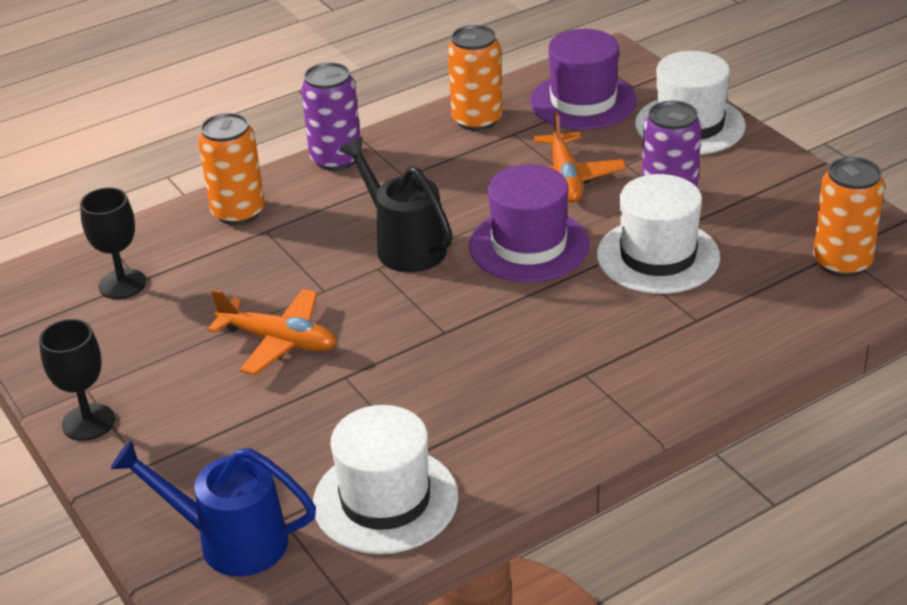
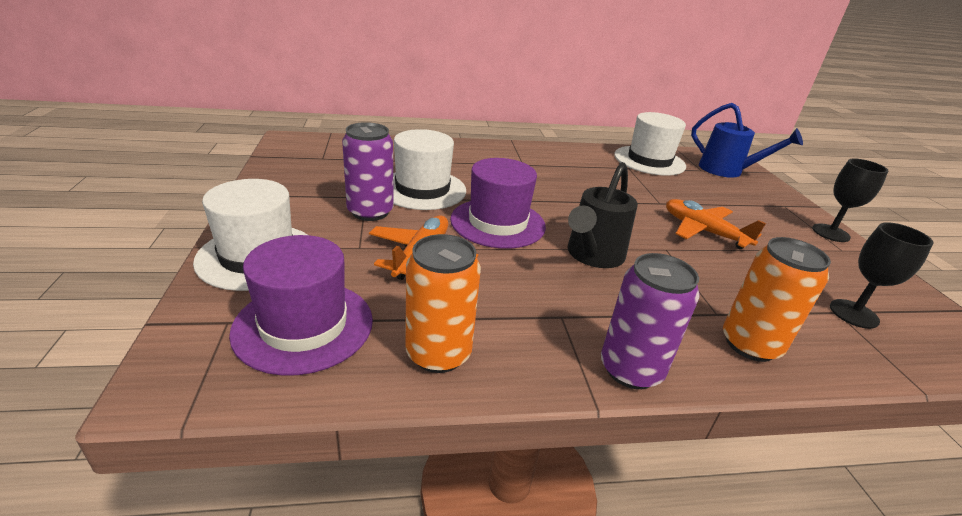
camera: 160 degrees left, 5 degrees down
(404, 245) = (592, 256): black watering can -> black watering can turned 45 degrees clockwise
(842, 262) = (330, 154): orange can -> none

